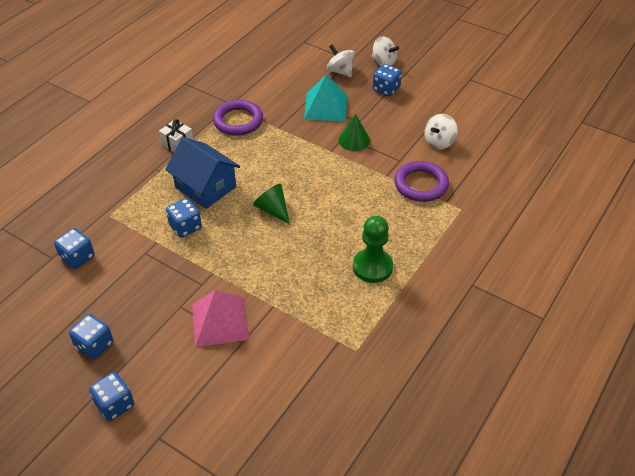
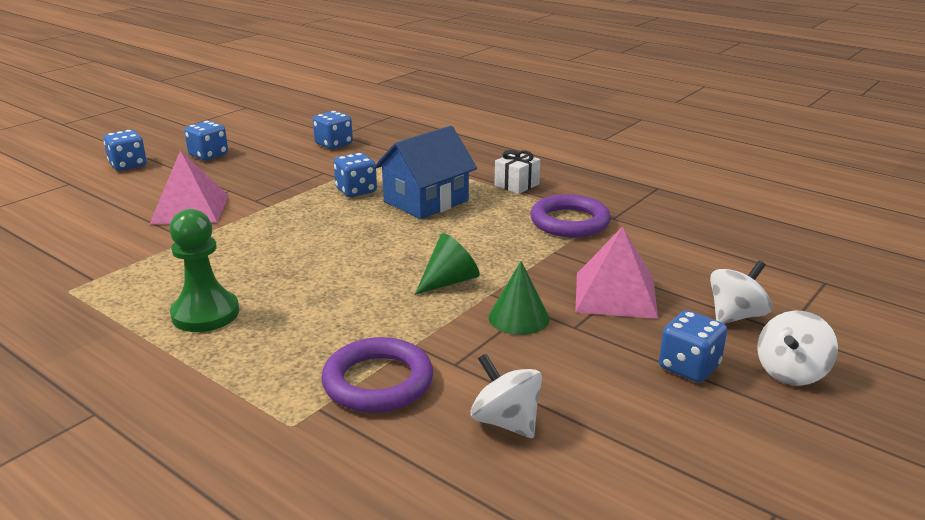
camera: 95 degrees right, 20 degrees down
(273, 209) = (365, 242): green cone -> green cone (449, 281)
(325, 107) = (615, 295): turquoise pyramid -> pink pyramid

